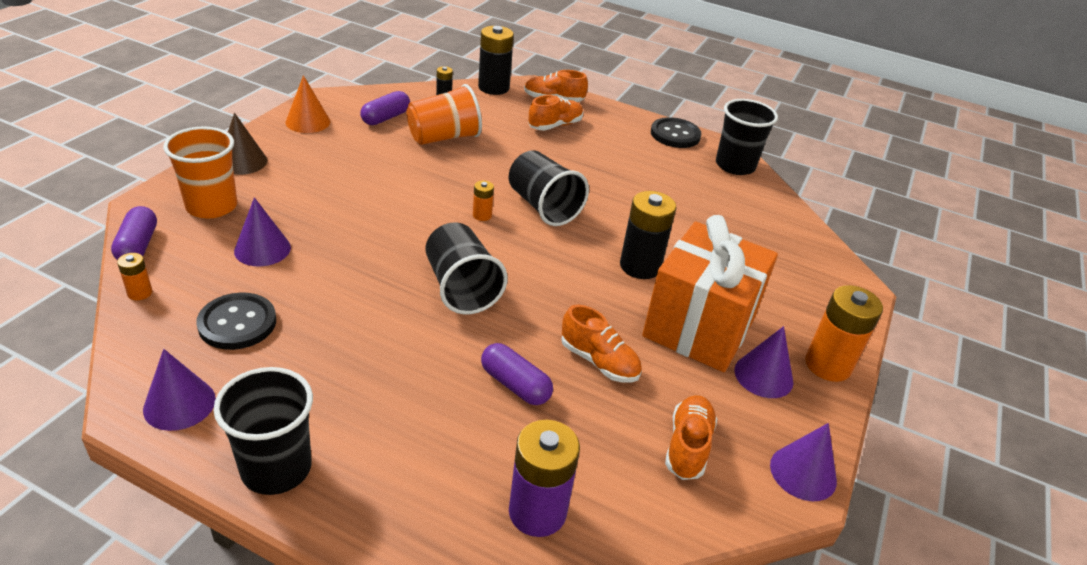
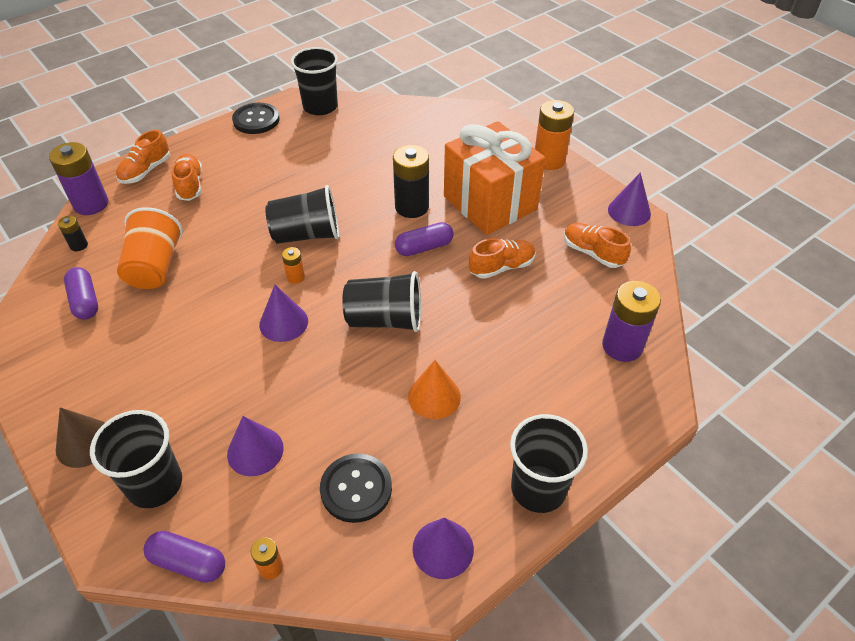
camera: 60 degrees left, 10 degrees up
(211, 206) = (155, 484): orange cup -> black cup
(308, 122) = (43, 368): orange cone -> orange cone (434, 396)
(493, 88) = (91, 204): black battery -> purple battery
(515, 385) = (506, 321): purple capsule -> purple capsule (424, 247)
(763, 376) = (547, 193): purple cone -> purple cone (283, 322)

